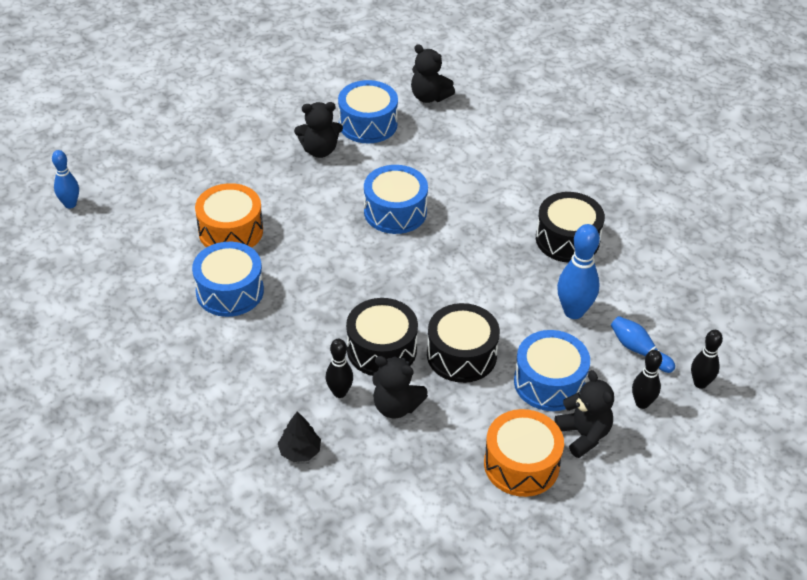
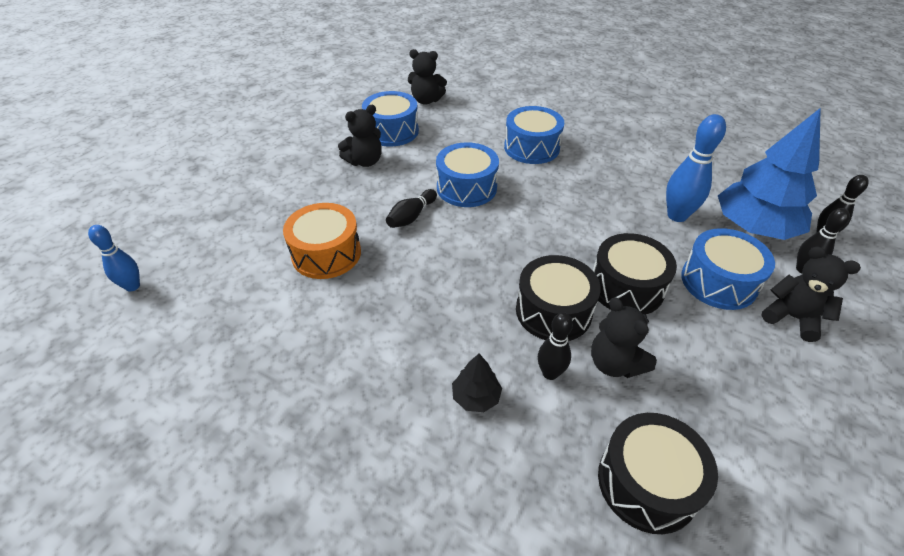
camera: 25 degrees left, 0 degrees up
(230, 291) = (363, 312): blue drum -> blue drum (531, 147)
(300, 451) = (563, 463): black tree -> black tree (476, 397)
(324, 222) = (411, 216): none -> black bowling pin
(396, 406) = (614, 363): black teddy bear -> black teddy bear turned 60 degrees clockwise
(521, 464) = (775, 371): orange drum -> none
(567, 239) = (618, 164): black drum -> black drum (647, 483)
(639, 350) = (754, 227): blue bowling pin -> blue tree

